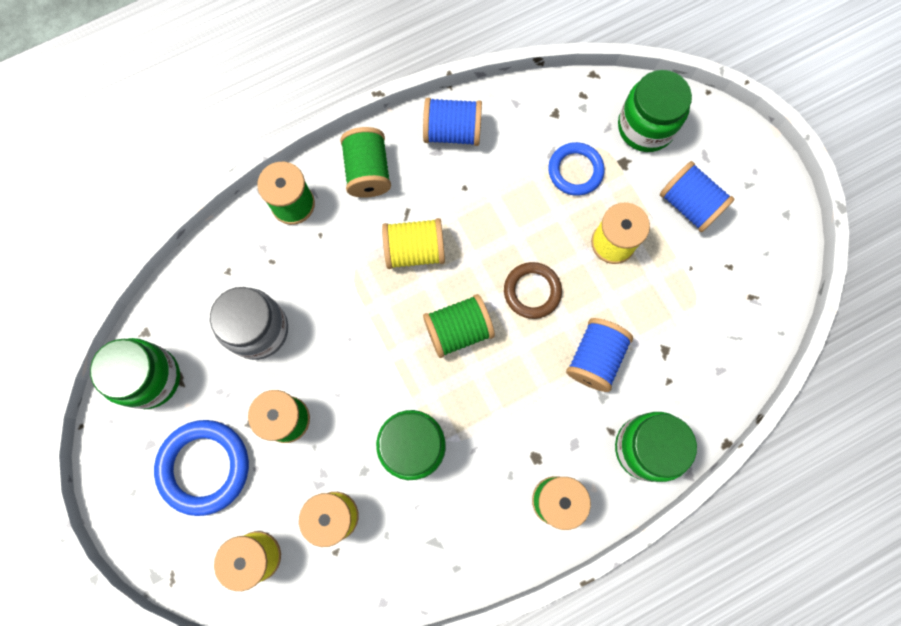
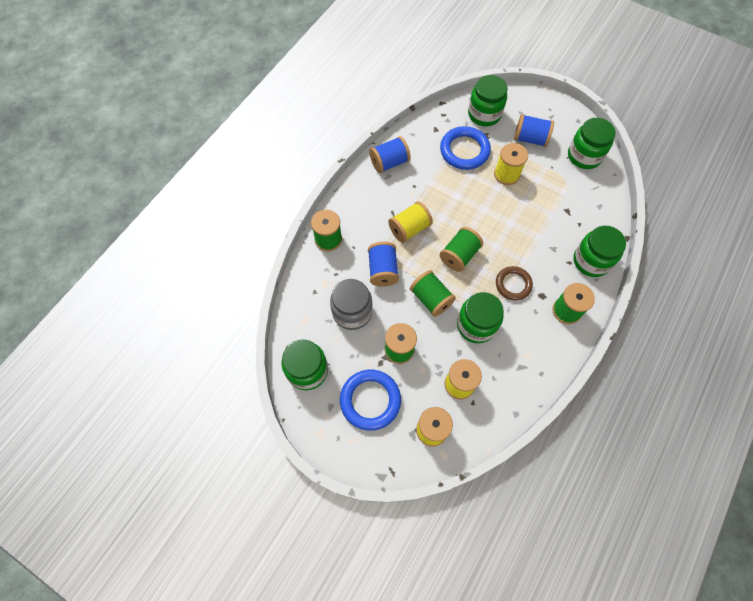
camera: 30 degrees left, 10 degrees down
(368, 172) = (358, 203): green spool -> green spool (431, 299)
(532, 291) = (483, 217): brown ring -> brown ring (513, 284)
(575, 171) = (464, 150): blue ring -> blue ring, size x1.52
(595, 358) = (536, 232): blue spool -> blue spool (383, 270)
(754, 277) = (584, 156): none -> green jar

